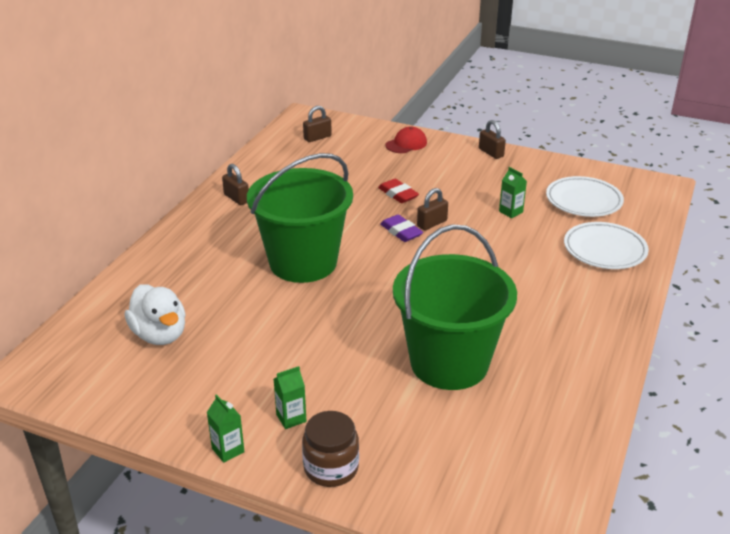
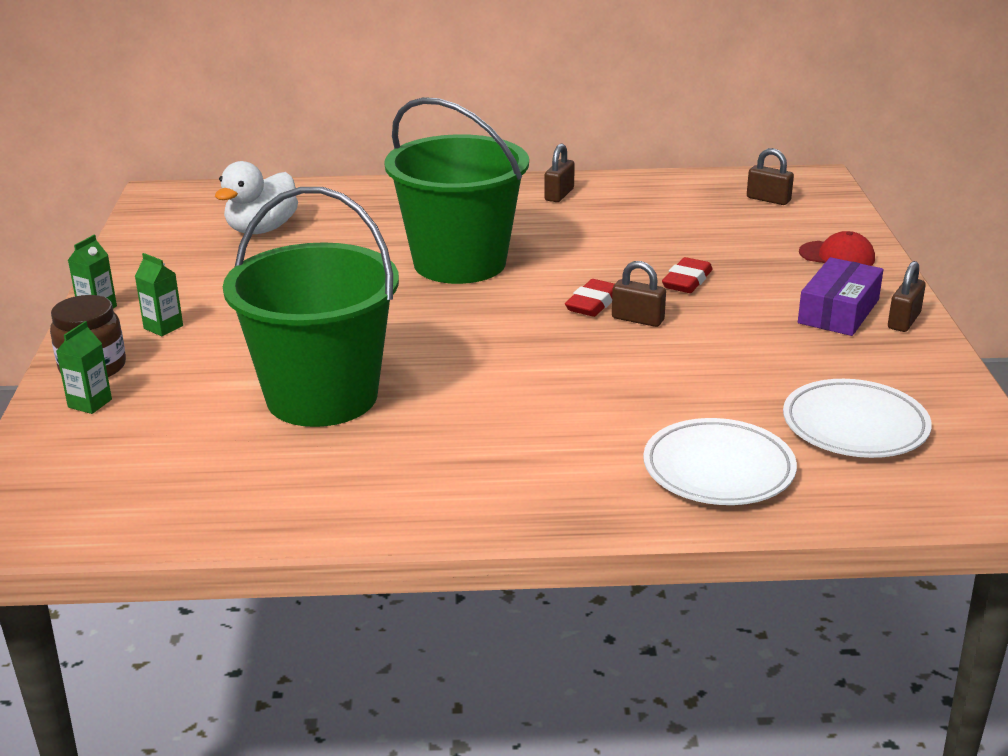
camera: 65 degrees right, 5 degrees down
(401, 232) = (593, 303): purple eraser -> red eraser
(468, 165) = (838, 311): none -> purple box
(510, 212) = (740, 370): green carton -> green carton (90, 403)

